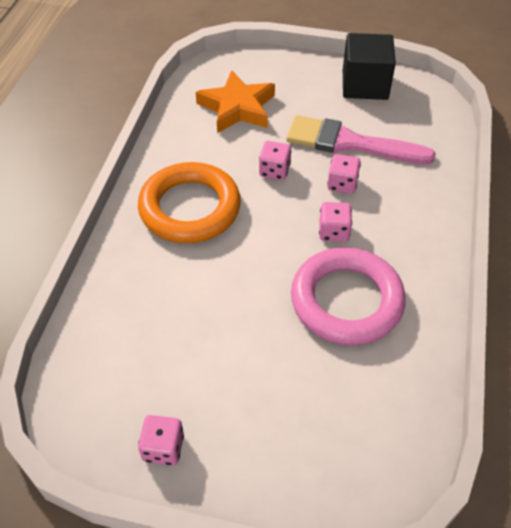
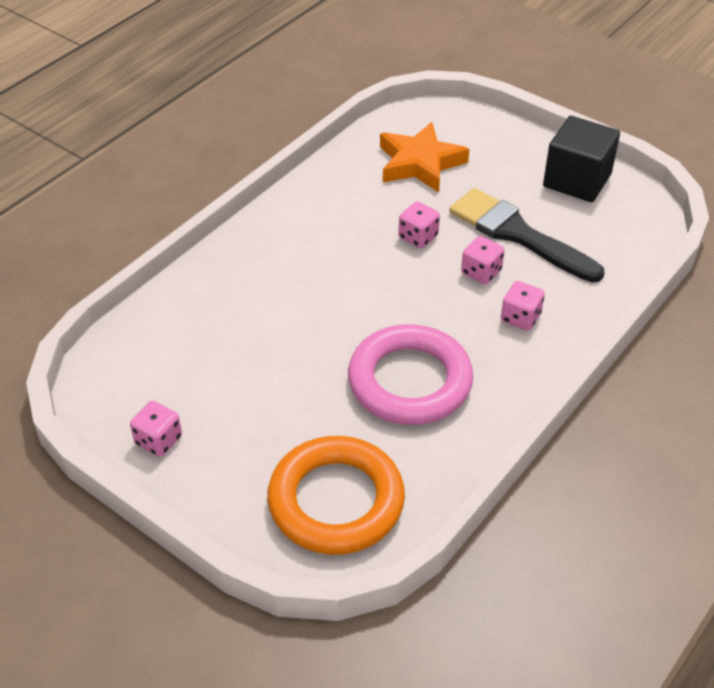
camera: 25 degrees right, 5 degrees down
(190, 208) = (310, 245): orange ring -> orange ring (336, 501)
(334, 232) = (440, 314): pink dice -> pink dice (520, 317)
(350, 143) = (518, 234): pink brush -> black brush

